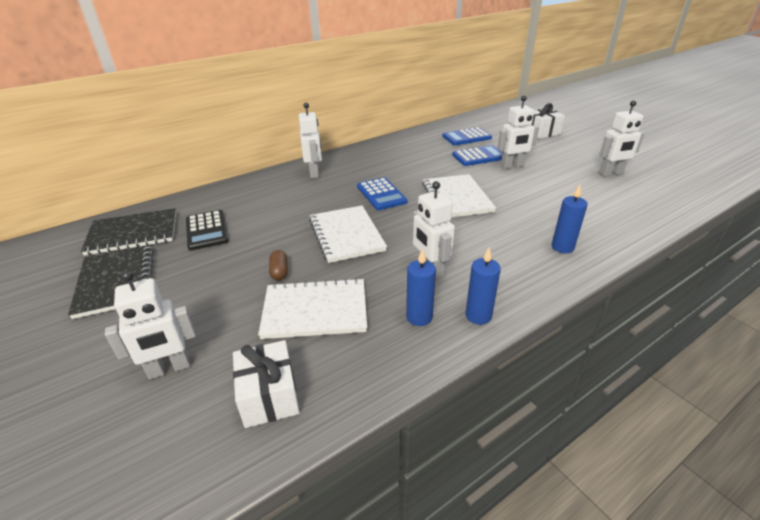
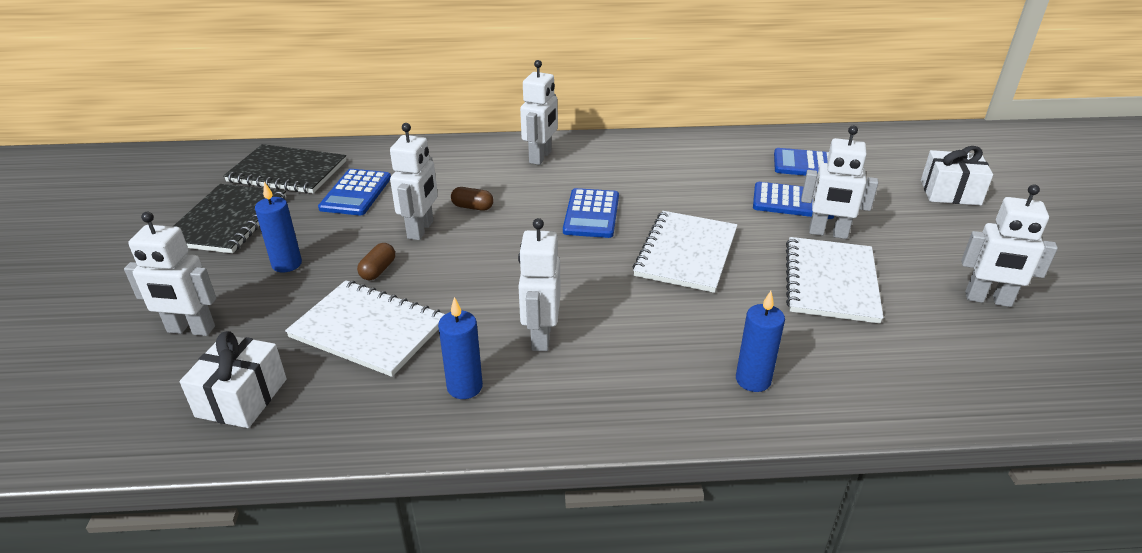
camera: 30 degrees right, 0 degrees up
(207, 230) = (356, 193): black calculator -> blue calculator
(282, 237) = (421, 230): none -> white robot
(302, 213) = (472, 207): none -> brown capsule
(346, 235) = (492, 253): white notebook -> white notebook (831, 282)
(478, 316) = (532, 417): blue candle -> blue candle (287, 264)

